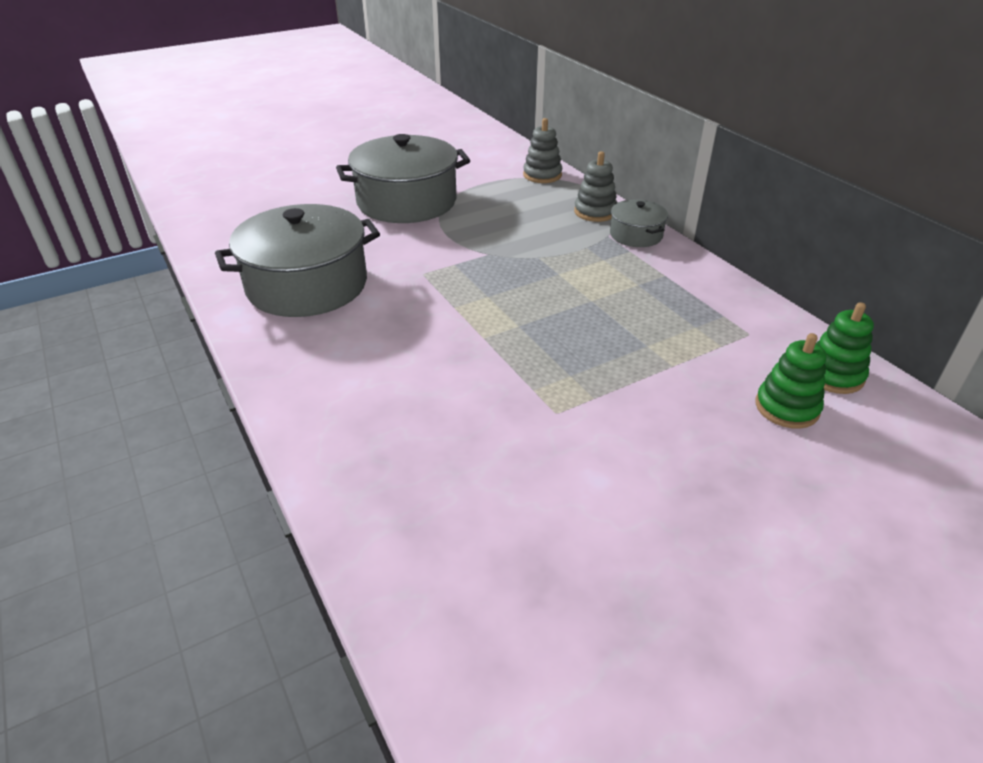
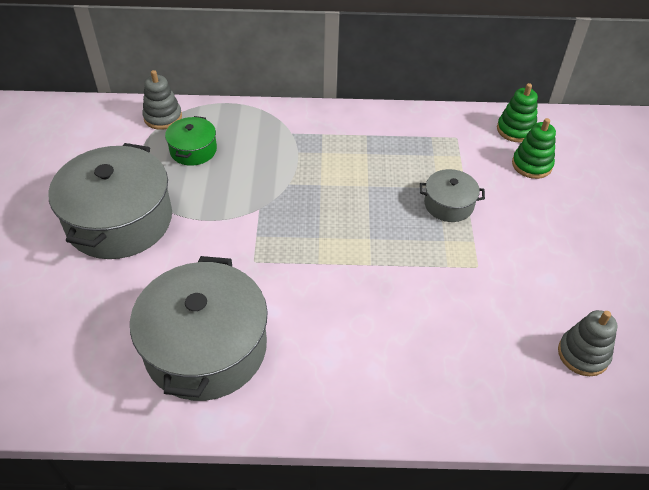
camera: 60 degrees left, 10 degrees up
(521, 200) = (193, 150): none -> green pot
(595, 212) = (252, 121): grey stacking toy -> grey stacking toy (583, 354)
(636, 235) = (304, 119): grey pot -> grey pot (448, 204)

